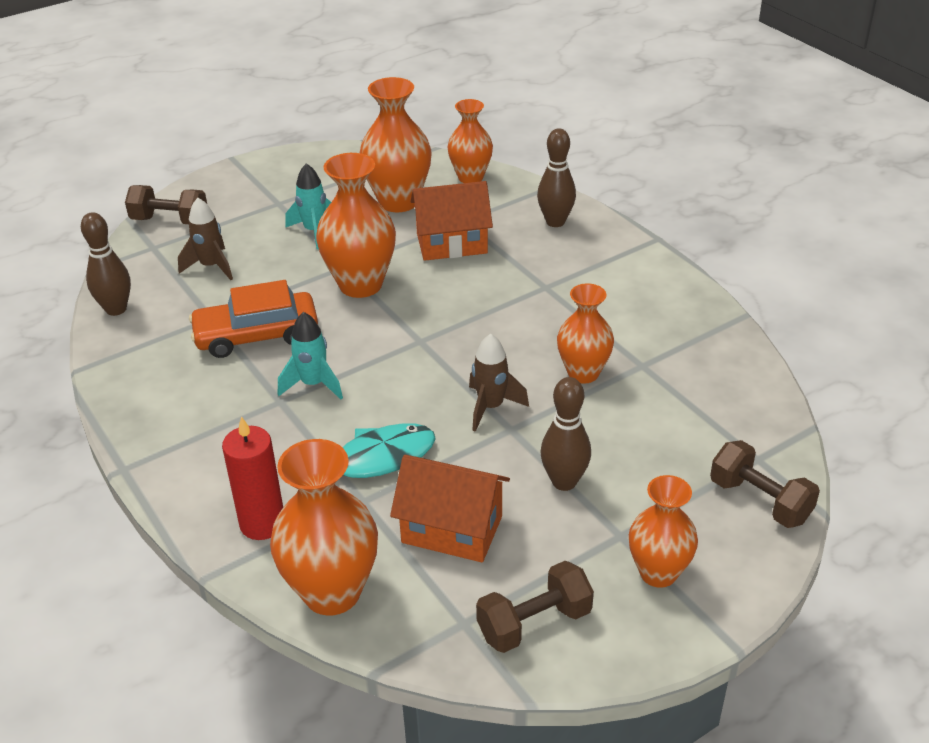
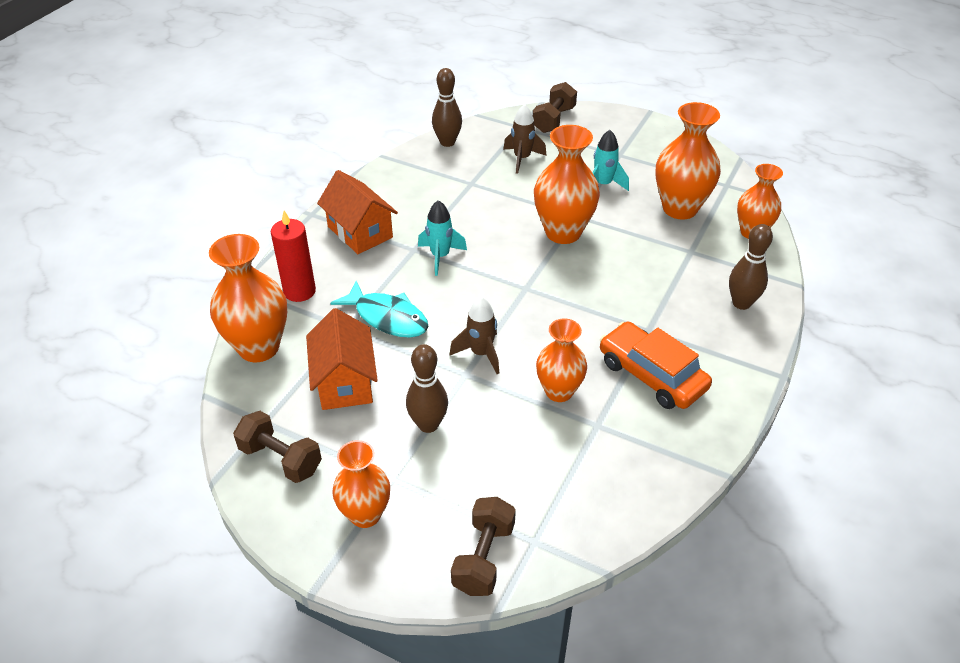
camera: 60 degrees right, 5 degrees up
(170, 221) = (553, 120): brown dumbbell -> brown dumbbell turned 45 degrees clockwise
(256, 335) = (469, 210): orange car -> orange car (652, 375)
(451, 243) = (655, 257): orange house -> orange house (360, 232)

